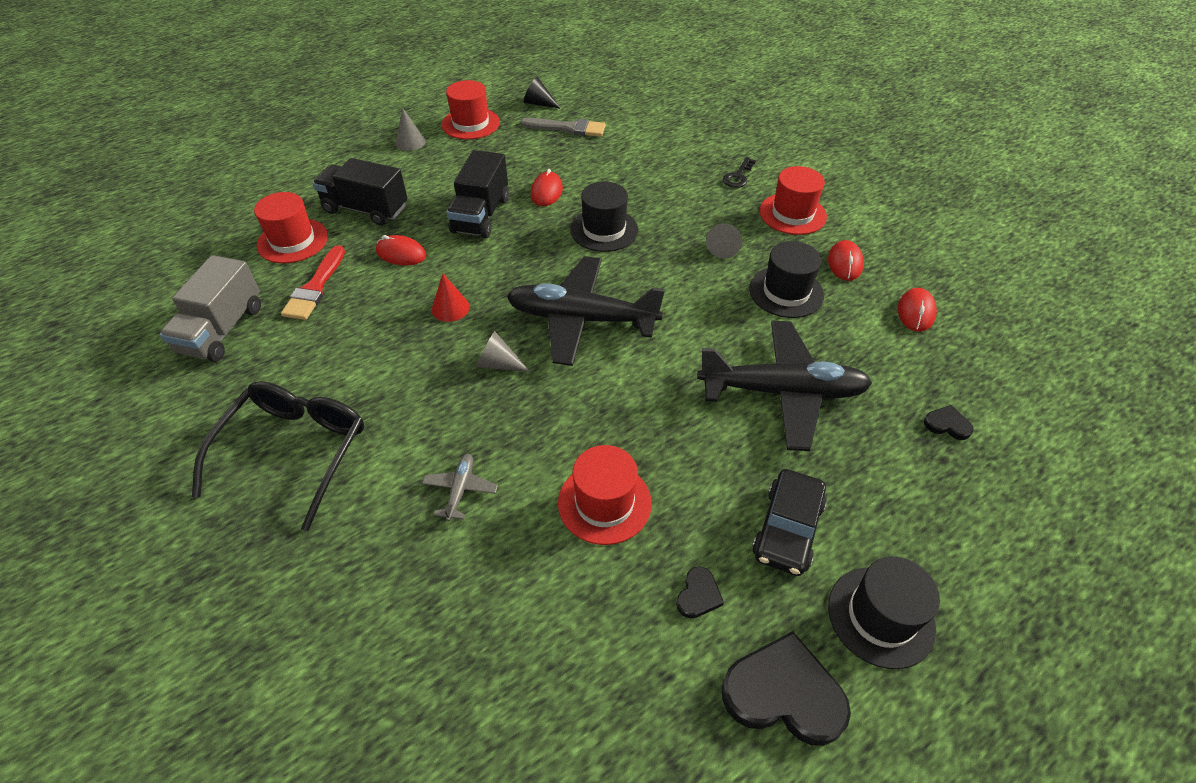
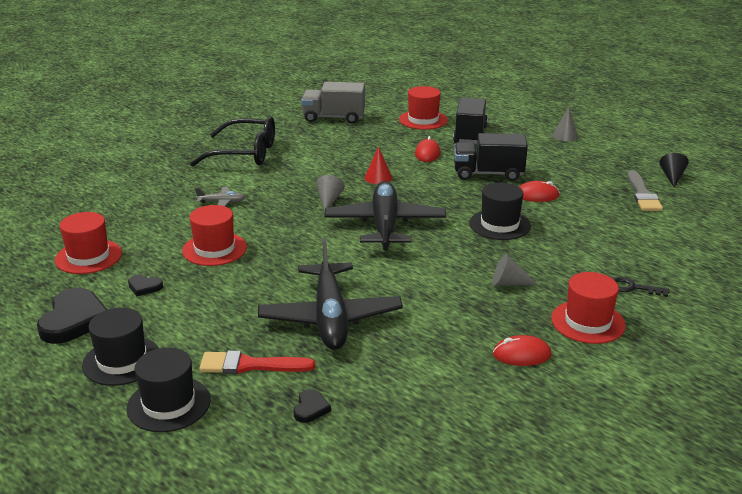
camera: 80 degrees right, 20 degrees down
(315, 287) = (380, 134): red brush -> red brush (250, 365)
(470, 124) = (611, 153): red hat -> red hat (88, 257)
(786, 292) = (459, 319): black hat -> black hat (169, 404)
(787, 529) = (195, 321): black car -> none
(915, 312) = (463, 399): red mouse -> none

